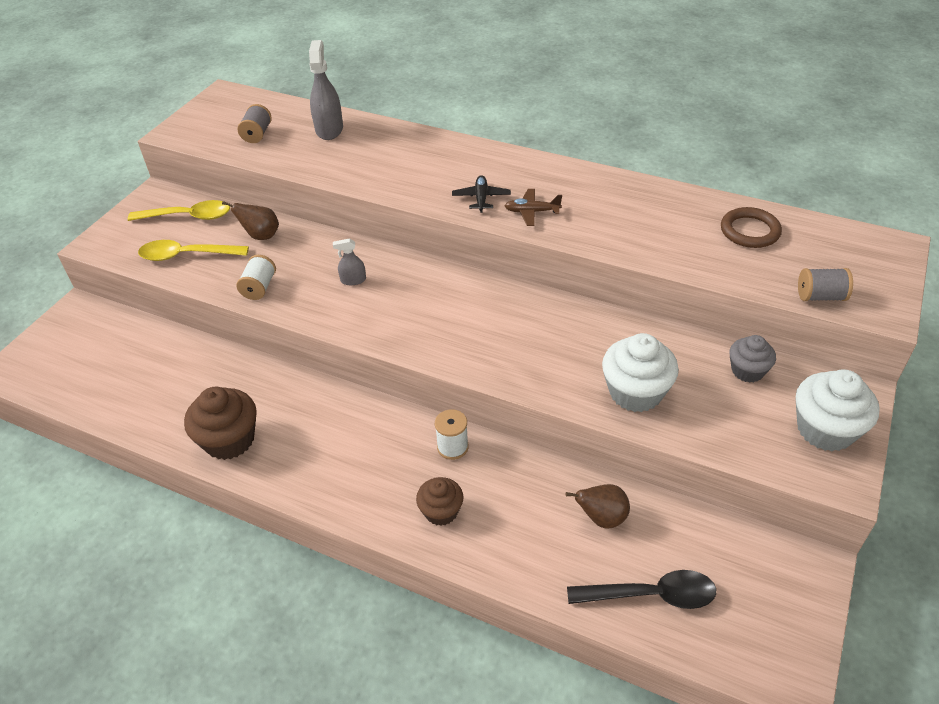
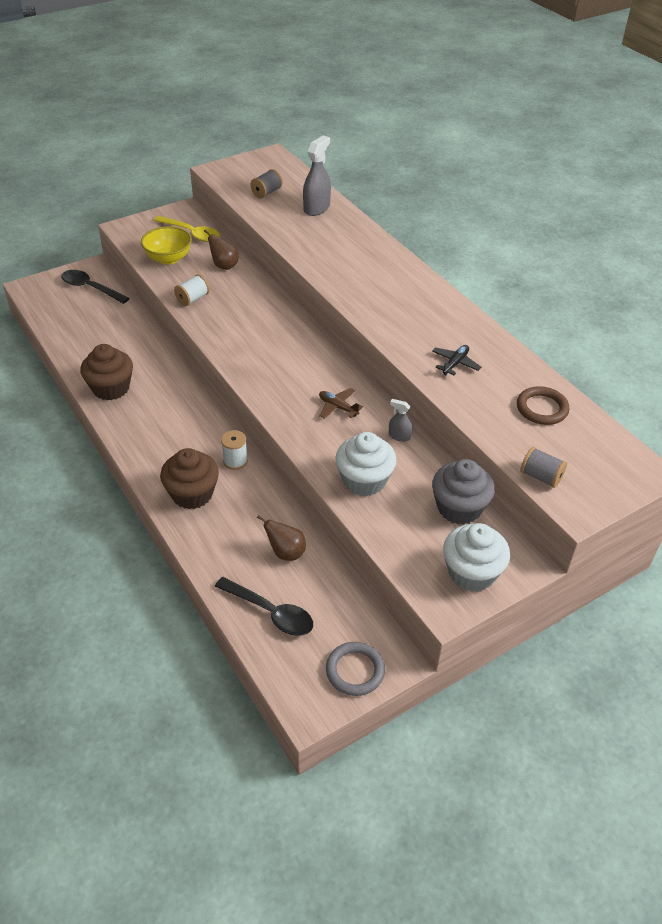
camera: 30 degrees right, 0 degrees up
(94, 335) = (90, 288): none -> black spoon
(186, 255) = (168, 258): yellow spoon -> yellow bowl
(353, 280) = (254, 321): grey spray bottle -> grey spray bottle (399, 436)
(441, 511) = (192, 494): brown cupcake -> brown cupcake, size x1.62
(481, 198) = (370, 299): black plane -> black plane (455, 363)
(532, 212) = (395, 323): brown plane -> brown plane (338, 407)
(747, 371) = (459, 508): grey cupcake -> grey cupcake, size x1.62
(790, 604) = (355, 671): none -> grey ring

